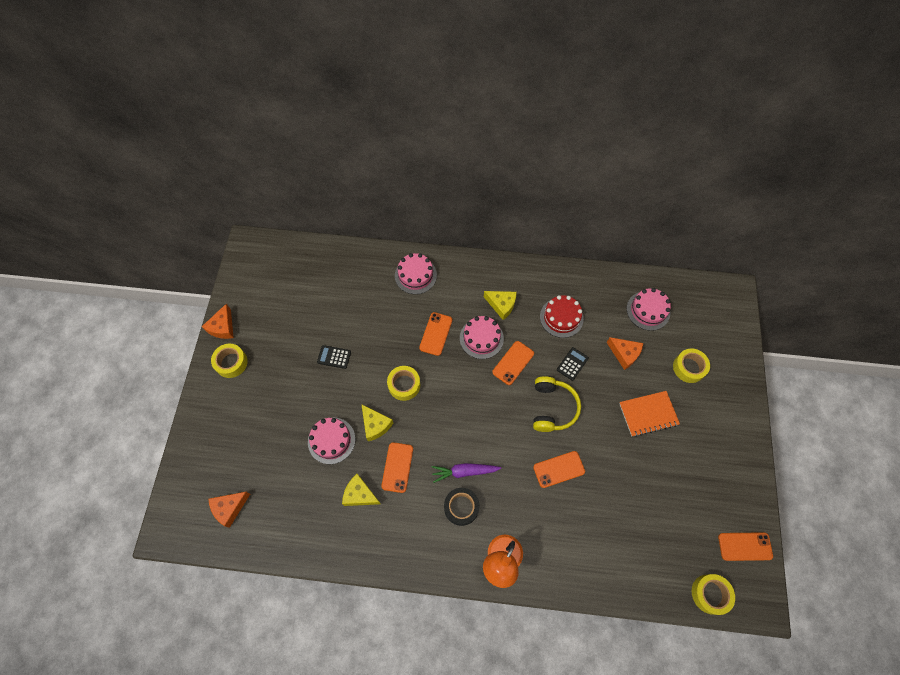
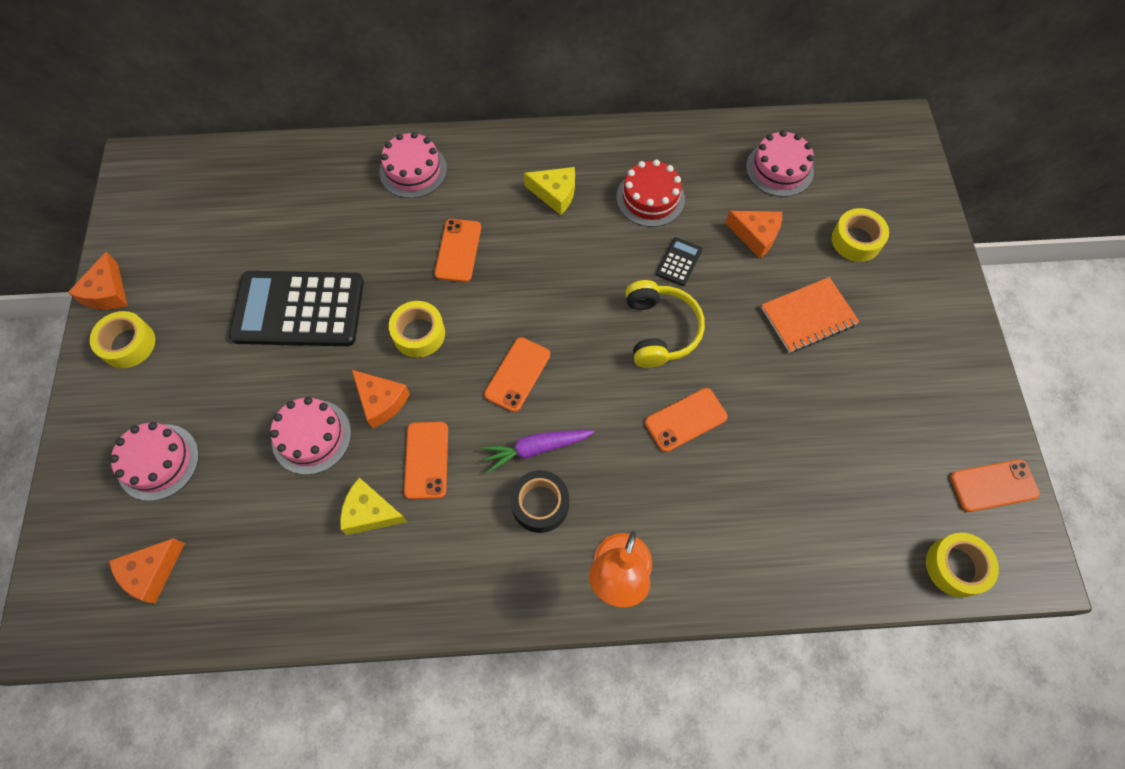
camera: 10 degrees left, 0 degrees up
(334, 357) = (298, 309): black calculator -> black calculator, size x2.47
(375, 425) = (381, 401): yellow cheese -> orange cheese
(481, 338) = (531, 246): pink cake -> pink cake (158, 462)
(513, 363) = (587, 274): orange phone -> orange phone (517, 374)

